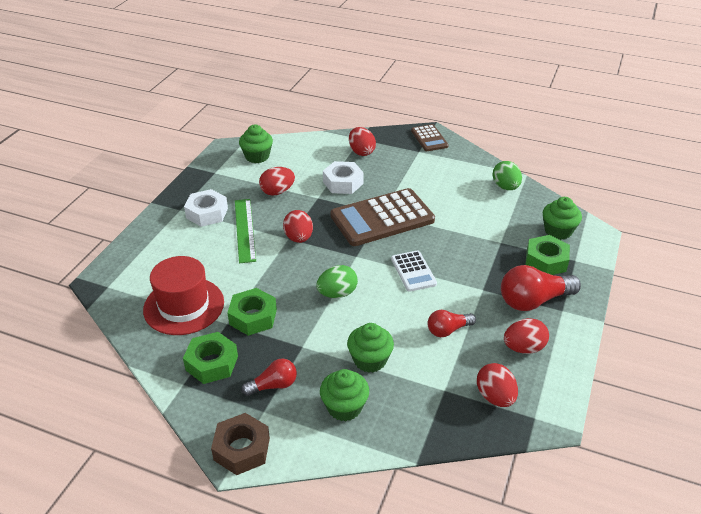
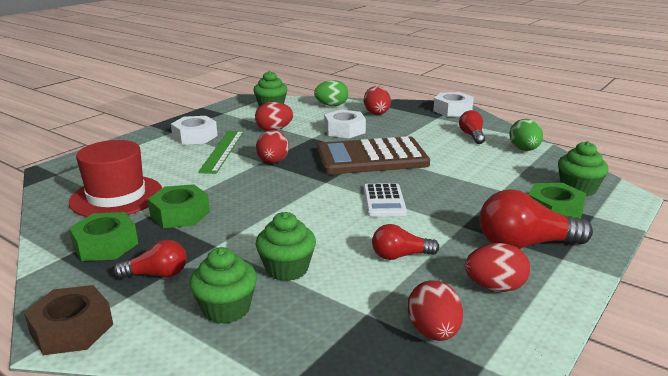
camera: 15 degrees right, 15 degrees down
(337, 293) = (285, 207): green egg -> green egg (331, 105)
(429, 138) = (452, 110): brown calculator -> white nut
(457, 174) = (472, 136): none -> red light bulb

